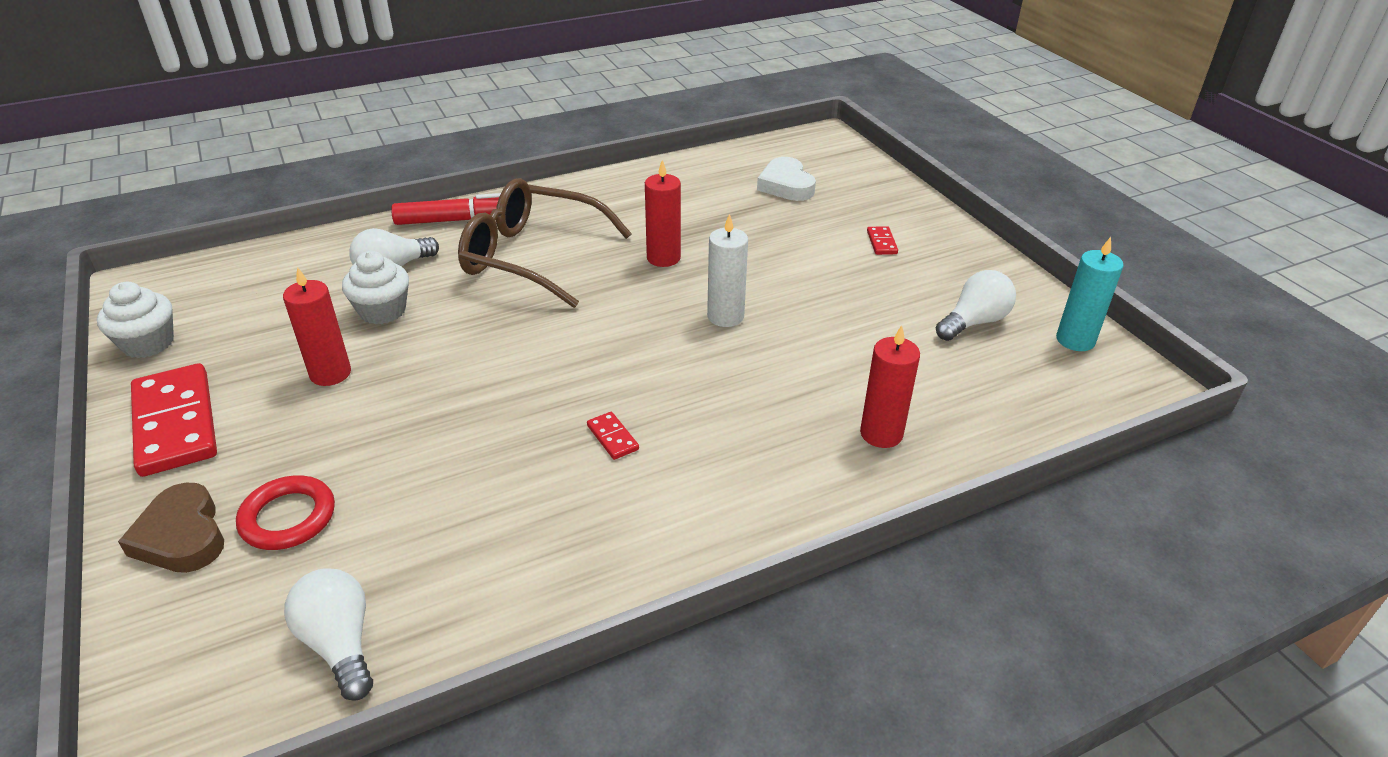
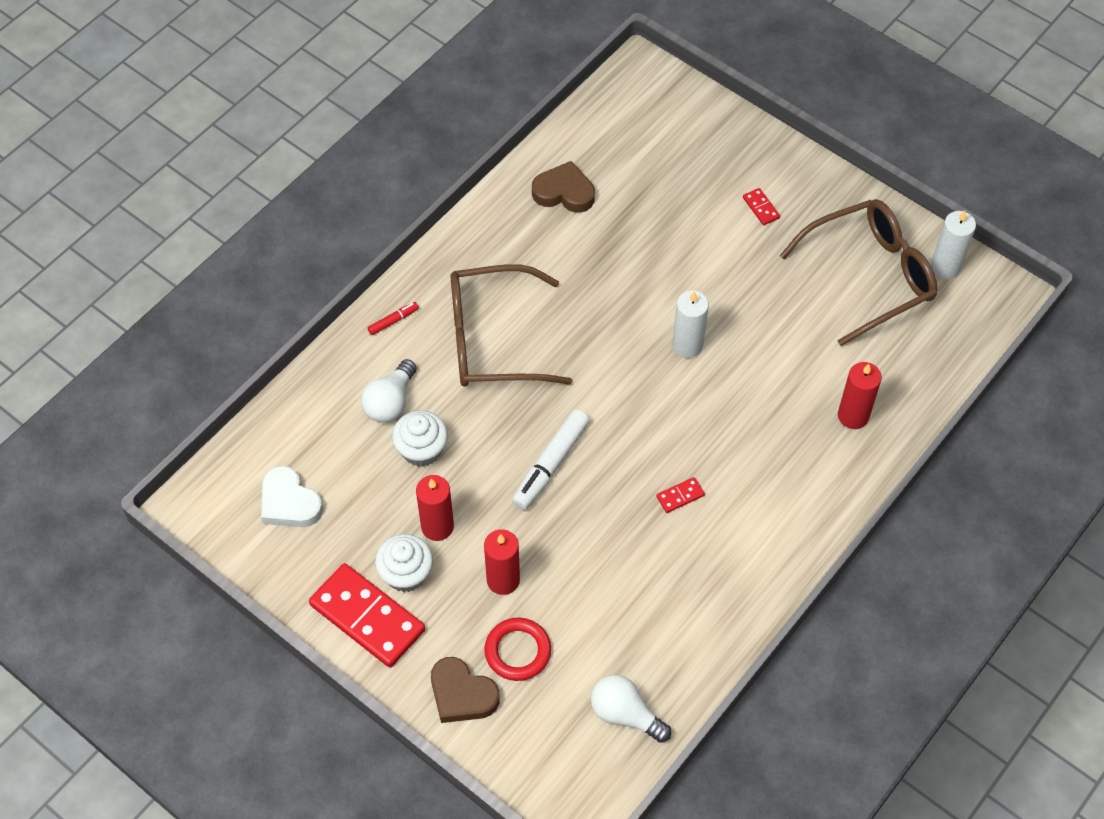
camera: 25 degrees left, 20 degrees up
(148, 343) = (268, 559): white cupcake -> white cupcake (406, 574)
(456, 220) = (393, 321): red marker -> red marker, size x0.49
(496, 363) = (550, 464): none -> white marker
(612, 438) = (680, 496): red domino -> red domino turned 60 degrees counterclockwise
(663, 258) = (599, 298): red candle -> red candle (503, 580)
(691, 185) = (564, 192): none -> brown heart
(786, 185) = (645, 160): white heart -> white heart (289, 502)
(974, 322) = (868, 276): white light bulb -> brown glasses
(1075, 340) = (945, 267): turquoise candle -> white candle

